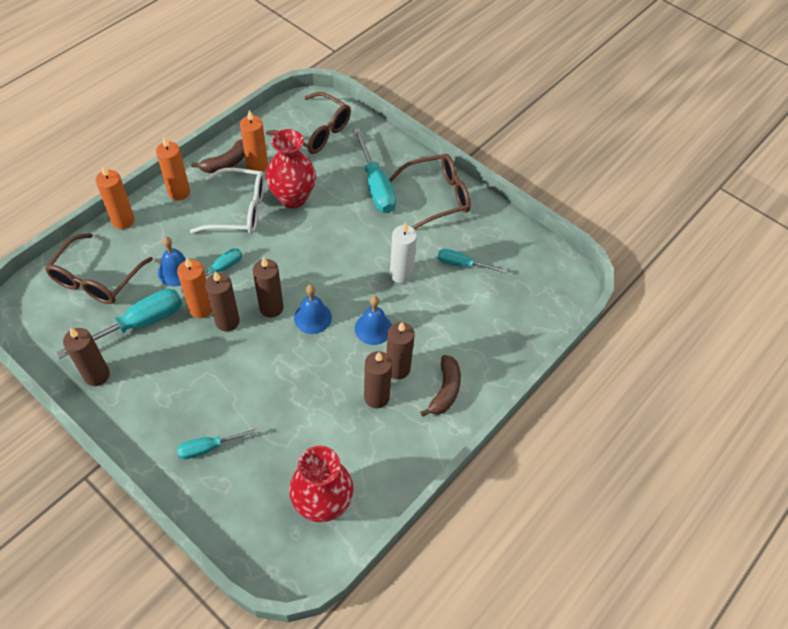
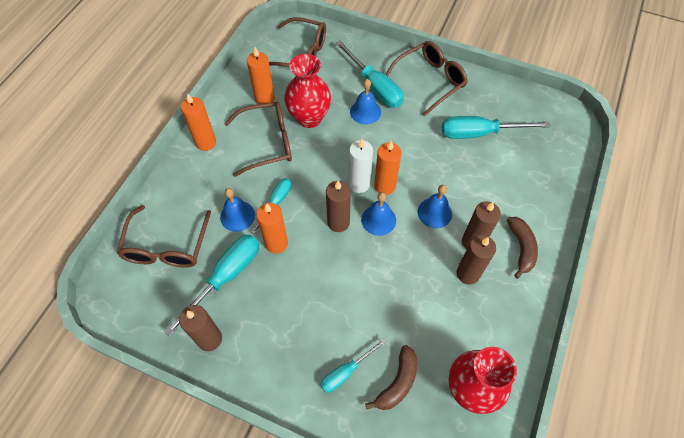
camera: 15 degrees left, 5 degrees up
(123, 220) = (166, 184): orange candle -> orange candle (384, 186)
(226, 163) = (235, 104): brown banana -> brown banana (397, 382)
(227, 321) = (305, 248): brown candle -> none
(239, 210) = (268, 143): white glasses -> brown glasses
(353, 208) = (365, 112): none -> blue bell
(401, 274) = (434, 157): white candle -> white candle (359, 184)
(462, 264) = (479, 133): turquoise screwdriver -> turquoise screwdriver, size x1.69

